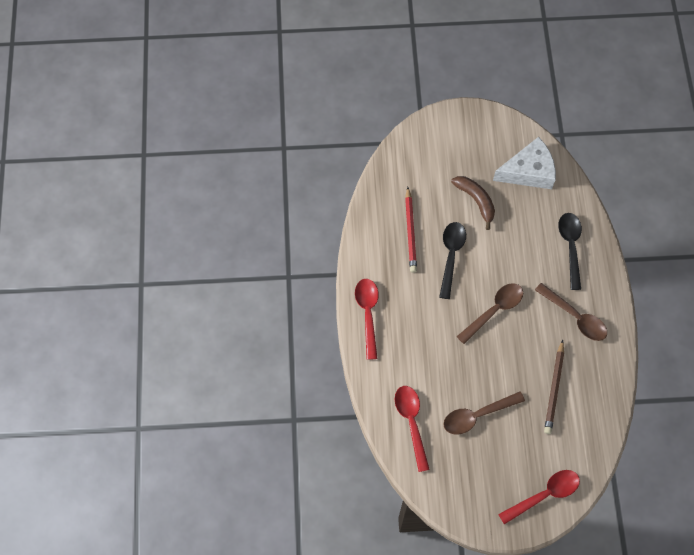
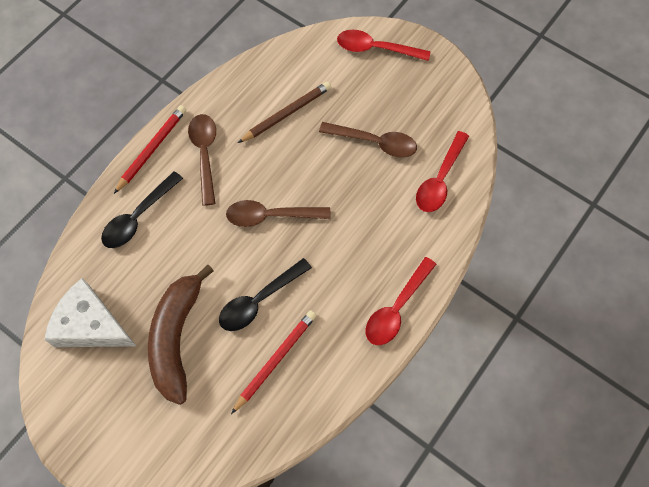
camera: 140 degrees left, 0 degrees up
(476, 201) = (176, 338): brown banana -> brown banana, size x1.57
(610, 294) = (152, 149): none -> red pencil

